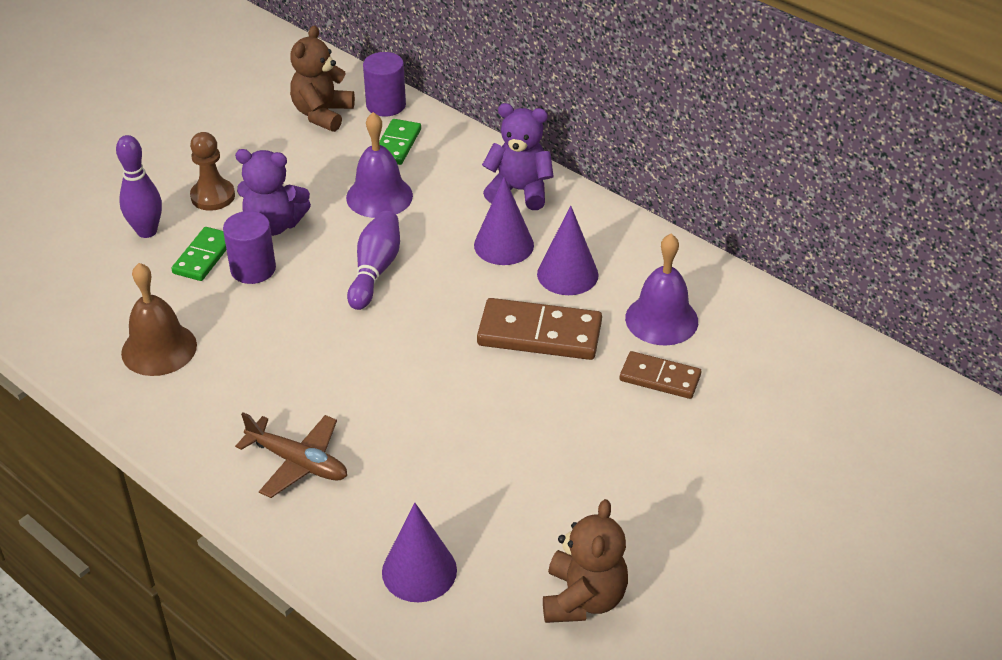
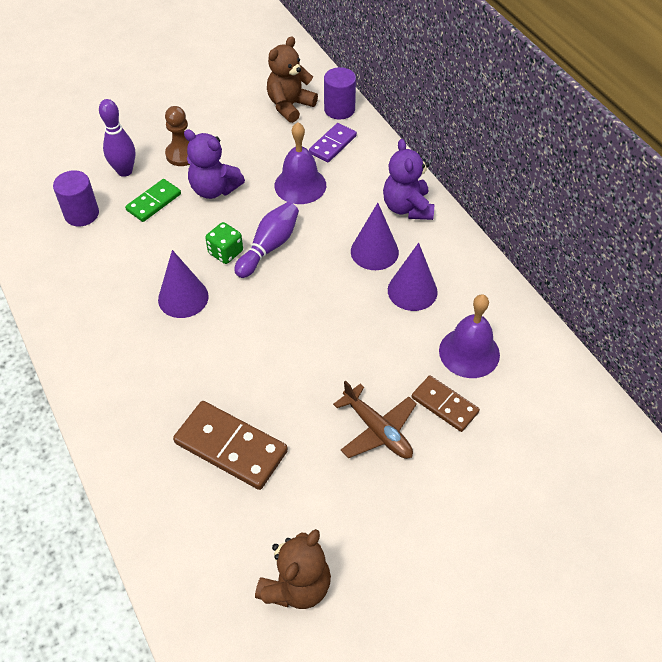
camera: 20 degrees right, 10 degrees up
(159, 349) = (89, 269): brown bell -> none
(253, 269) = (183, 222): purple cylinder -> purple cylinder (81, 214)
(298, 462) = (141, 394): brown plane -> brown plane (377, 430)
(324, 289) = (225, 252): none -> green dice
(397, 144) = (332, 144): green domino -> purple domino
(419, 571) = (185, 516): purple cone -> purple cone (183, 297)
(519, 191) = (407, 208): purple teddy bear -> purple teddy bear turned 135 degrees counterclockwise
(539, 334) = (367, 337): brown domino -> brown domino (230, 447)

